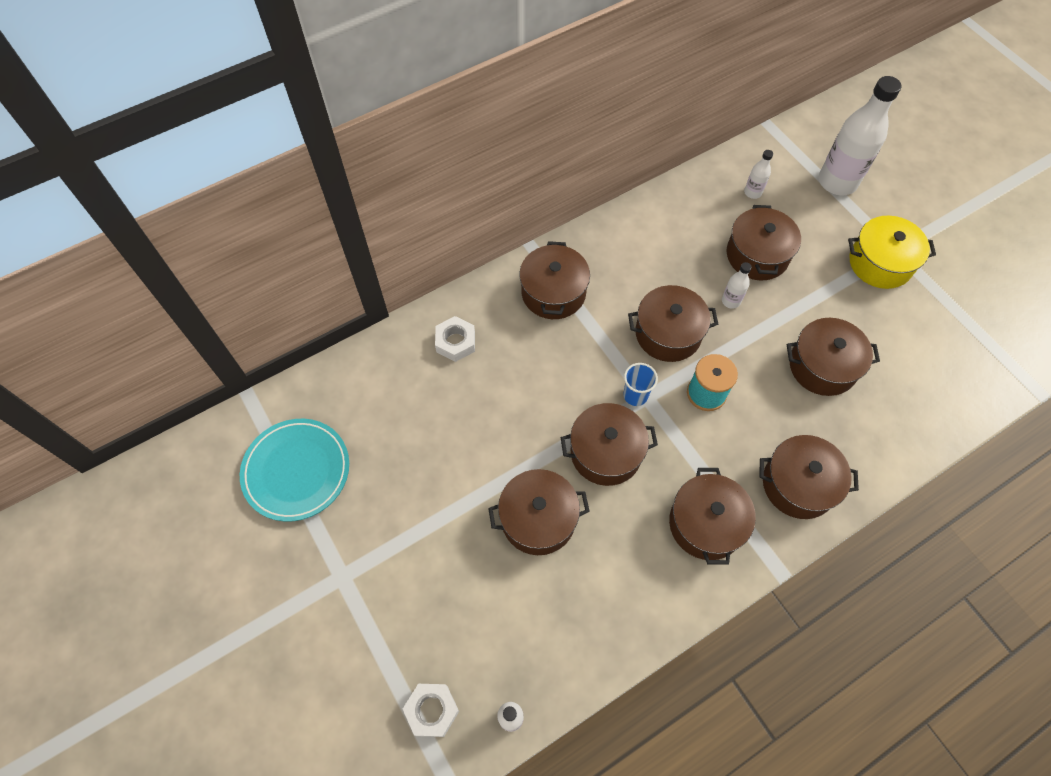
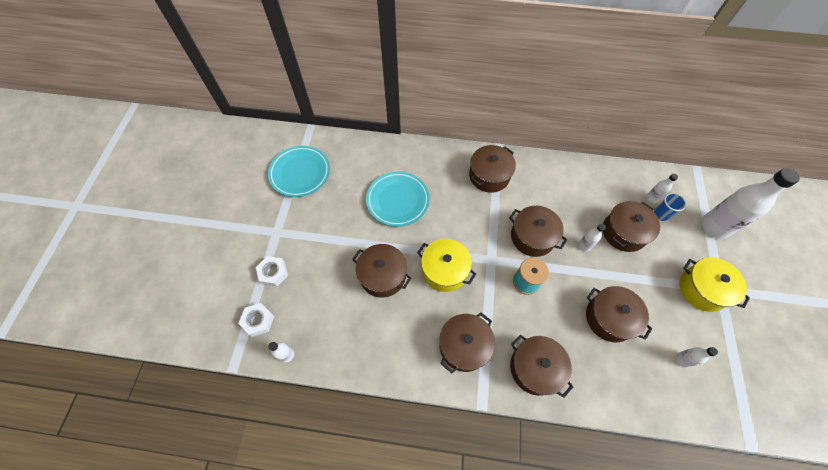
camera: 40 degrees right, 0 degrees up
(455, 342) = (419, 166): white nut -> white nut (273, 273)
(468, 408) = (397, 200): none -> turquoise plate
(606, 452) = (444, 270): brown pot -> yellow pot
(635, 395) = (486, 254): blue cup -> blue cup (661, 214)
(921, 355) = (682, 359): none -> white bottle

